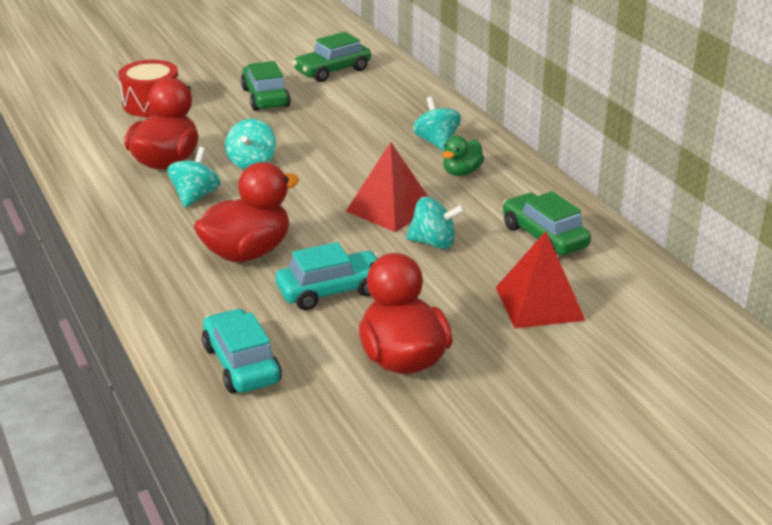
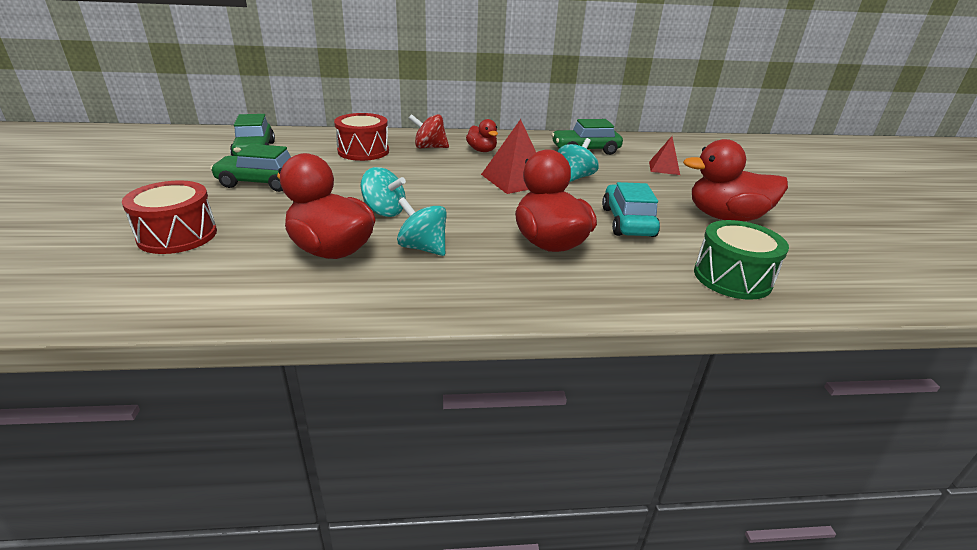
camera: 70 degrees left, 0 degrees up
(241, 364) = (732, 277): turquoise car -> green drum
(386, 114) = (363, 151): none -> red drum
(436, 142) = (429, 147): turquoise spinning top -> red spinning top
(461, 172) = (482, 150): green duck -> red duck
(539, 303) = (664, 168): red pyramid -> red pyramid, size x0.60

